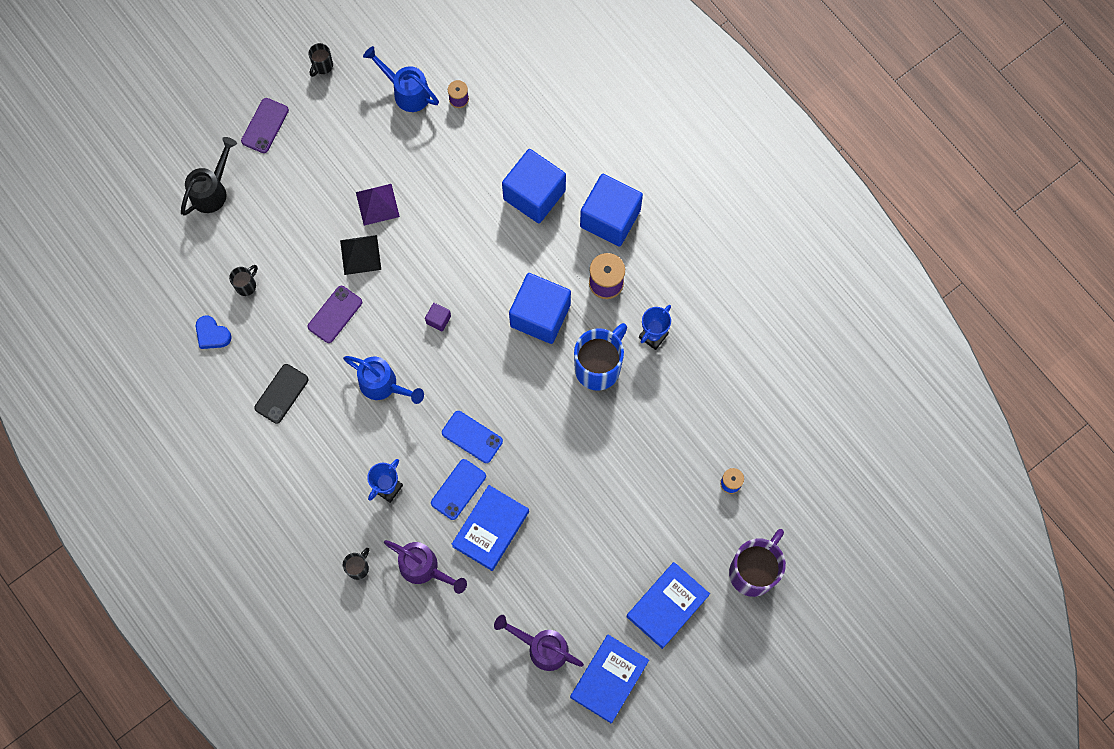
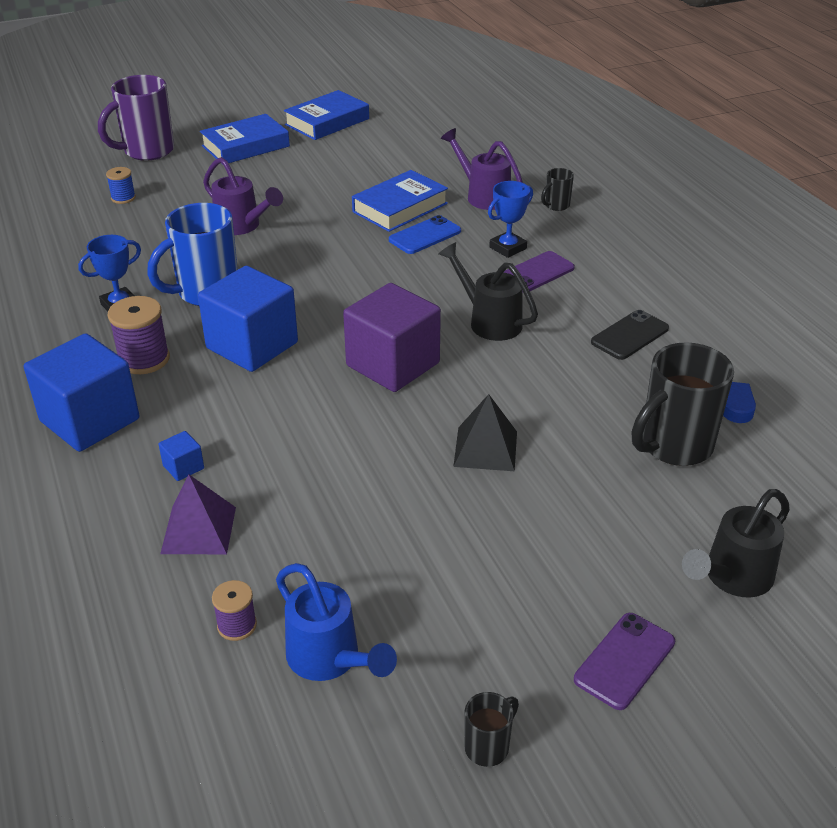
camera: 165 degrees left, 35 degrees down
(246, 285) = (674, 446): black mug -> black mug, size x2.13
(335, 314) = (540, 393): purple phone -> purple phone (536, 273)
(377, 204) = (440, 503): purple pyramid -> purple pyramid (198, 530)
(383, 385) = (489, 321): blue watering can -> black watering can
(438, 320) = (393, 364): purple cube -> purple cube, size x2.47
(472, 437) = (392, 267): blue phone -> none
(534, 195) = (183, 467): blue cube -> blue cube, size x0.40
(542, 647) = (381, 143): purple watering can -> purple watering can (242, 226)

